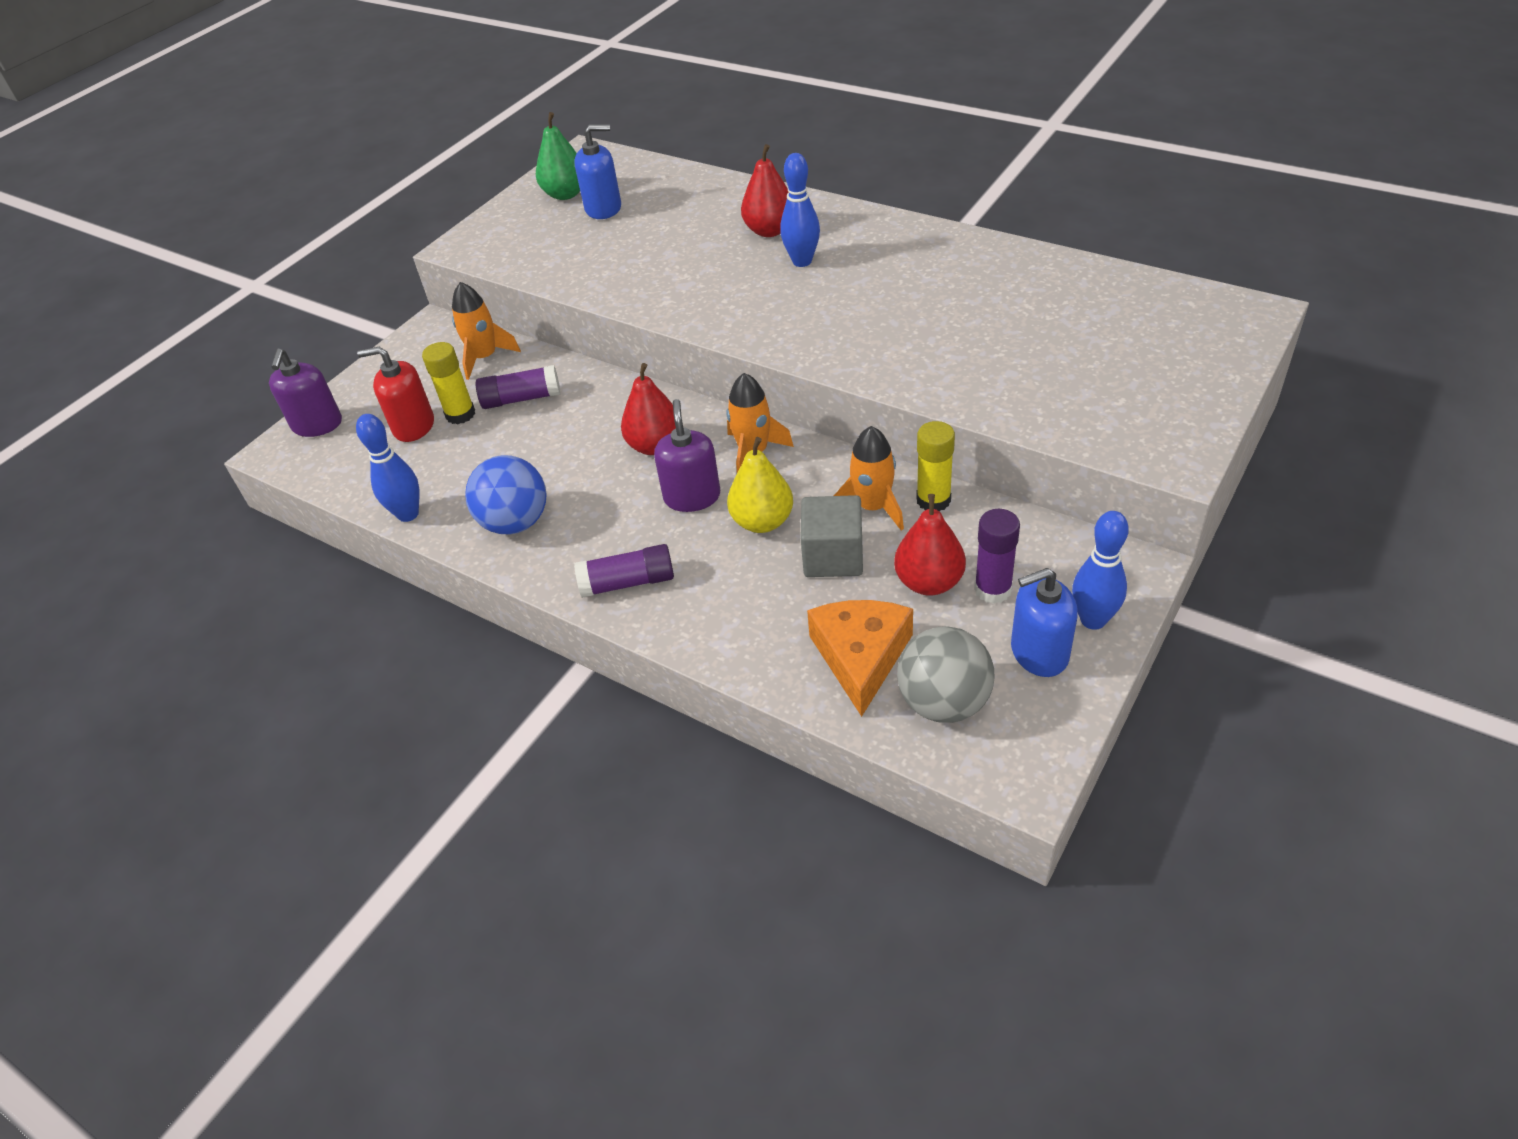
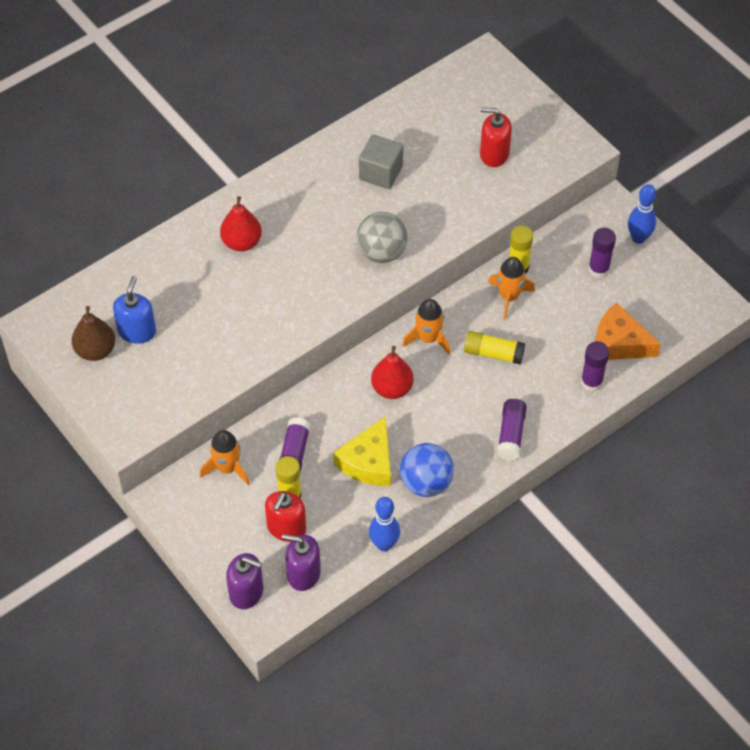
camera: 75 degrees left, 10 degrees up
(532, 461) = (368, 461): none -> yellow cheese
(565, 194) = (95, 350): green pear -> brown pear
(692, 497) = (452, 382): purple soap dispenser -> purple soap dispenser (303, 574)
(762, 521) = (493, 353): yellow pear -> yellow glue stick
(766, 645) = (591, 382): none -> purple glue stick
(802, 261) = (293, 237): blue bowling pin -> none
(833, 556) = (539, 329): grey cube -> grey cube (381, 173)
(929, 582) = (580, 294): red pear -> none
(944, 702) = (663, 319): grey ball -> grey ball (381, 252)
(1039, 652) = (649, 268): blue soap dispenser -> none
(1079, 374) = (494, 154): none -> red soap dispenser

